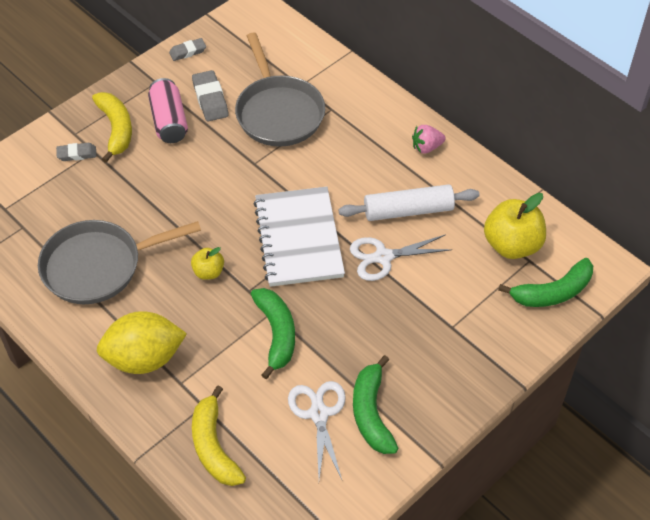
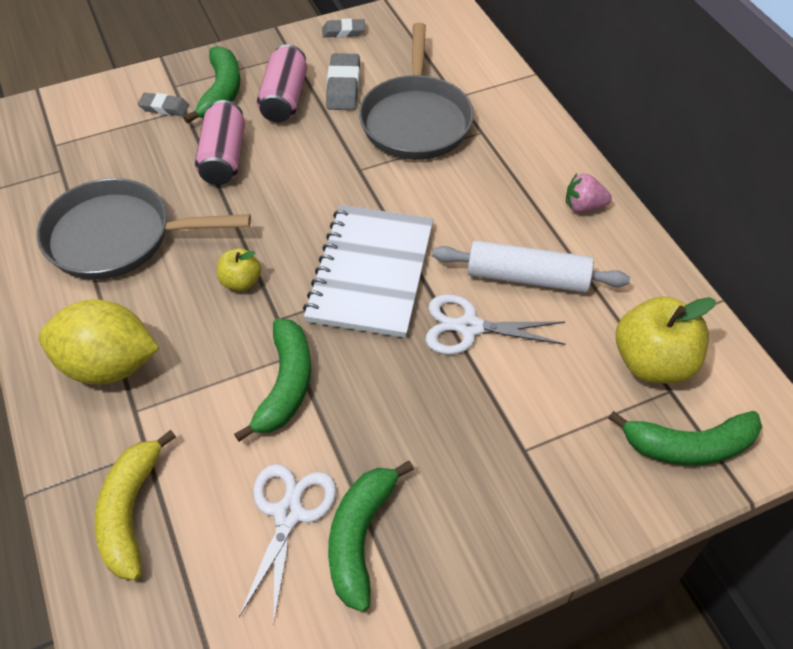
camera: 20 degrees right, 0 degrees up
(116, 129) = (221, 92): yellow banana -> green banana
(146, 182) = (223, 157): none -> pink can

